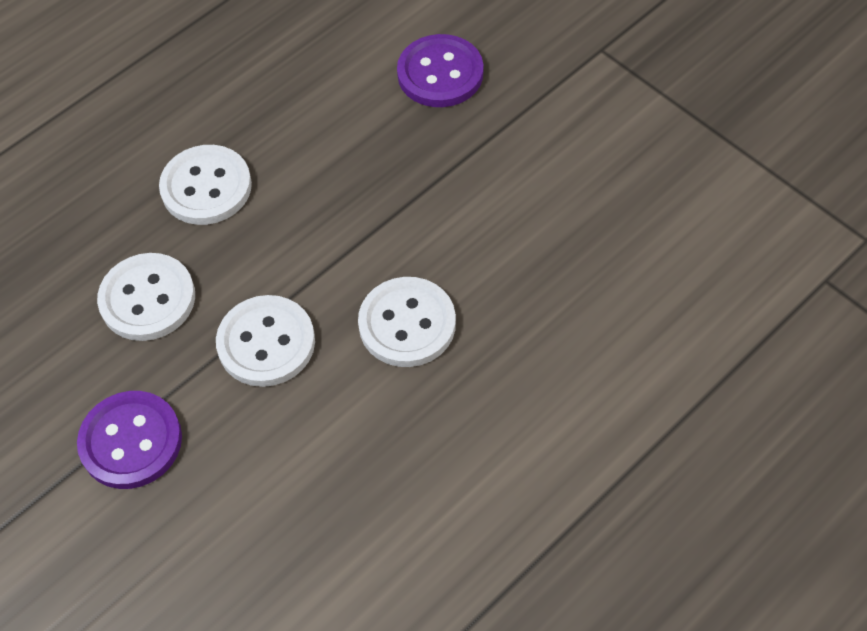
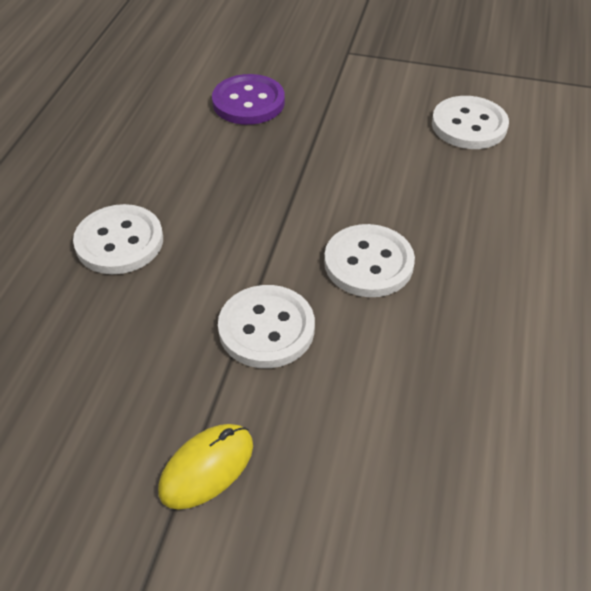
camera: 35 degrees left, 10 degrees down
(131, 441) = (207, 468): purple button -> yellow mouse
(147, 299) = (131, 345): white button -> white button (469, 125)

